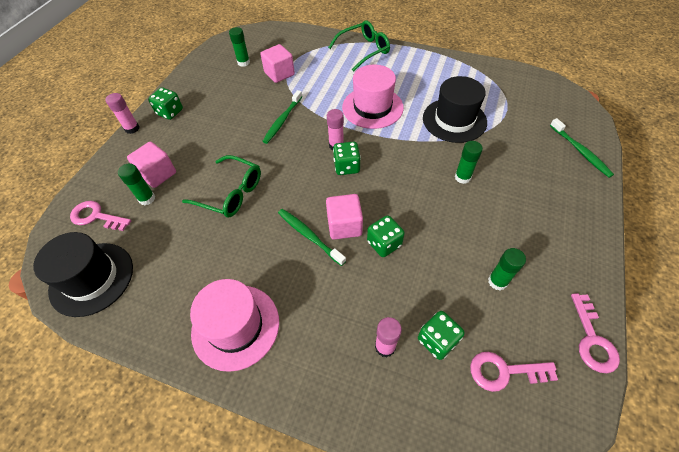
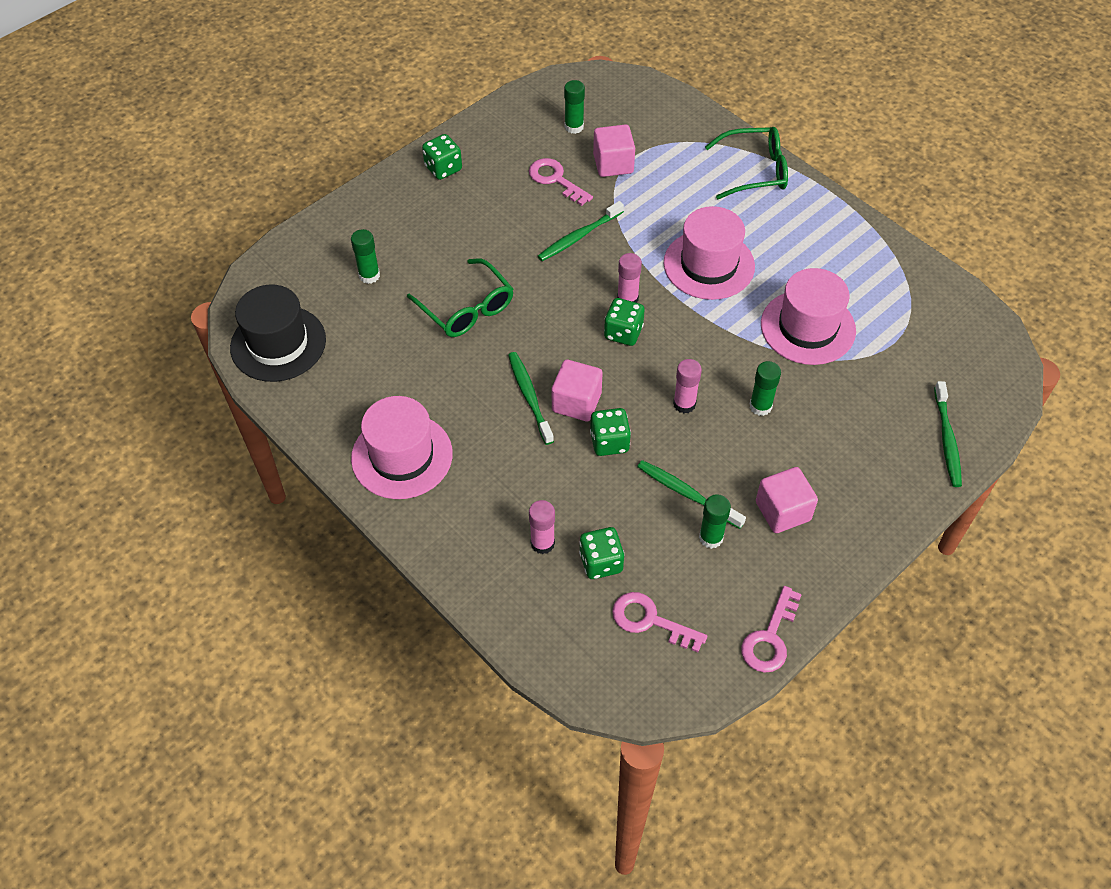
camera: 25 degrees right, 0 degrees up
(96, 216) = (306, 274): pink key -> pink key (555, 180)
(132, 128) = (388, 174): pink glue stick -> pink glue stick (684, 404)
(158, 174) = (394, 249): pink cube -> pink cube (783, 511)
(454, 120) = (808, 327): black hat -> pink hat
(460, 257) = (687, 494): none -> green toothbrush

